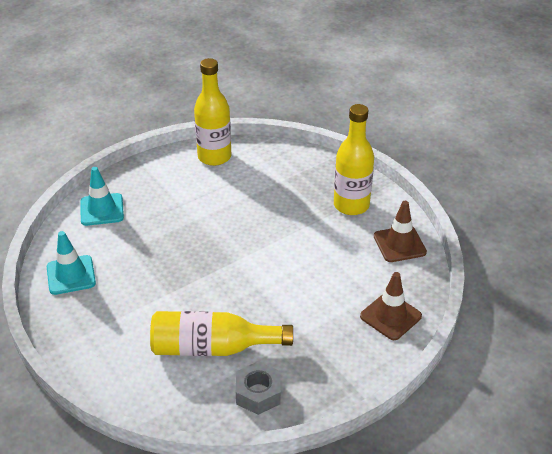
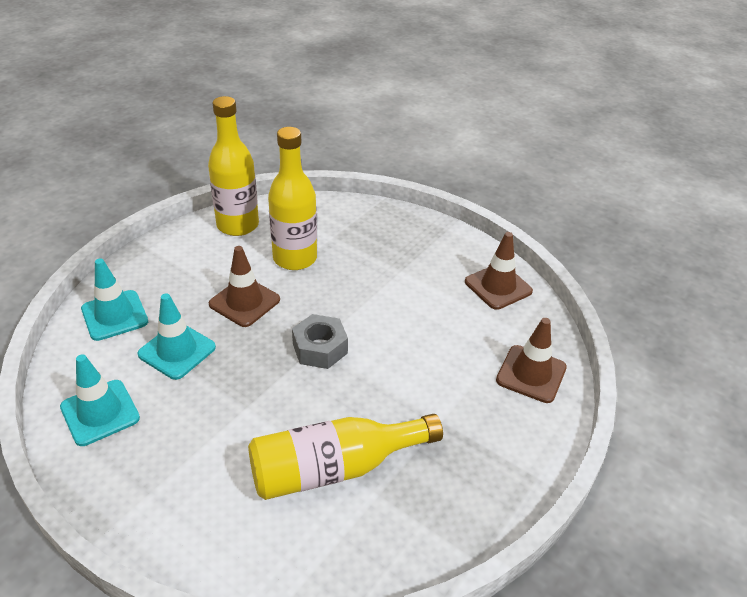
camera: 20 degrees left, 0 degrees up
(135, 244) = (177, 351): none -> turquoise traffic cone
(196, 218) = (244, 302): none -> brown traffic cone
(258, 393) = (421, 517): grey nut -> grey nut (320, 348)
(351, 205) = (423, 252): yellow bottle -> yellow bottle (295, 258)

